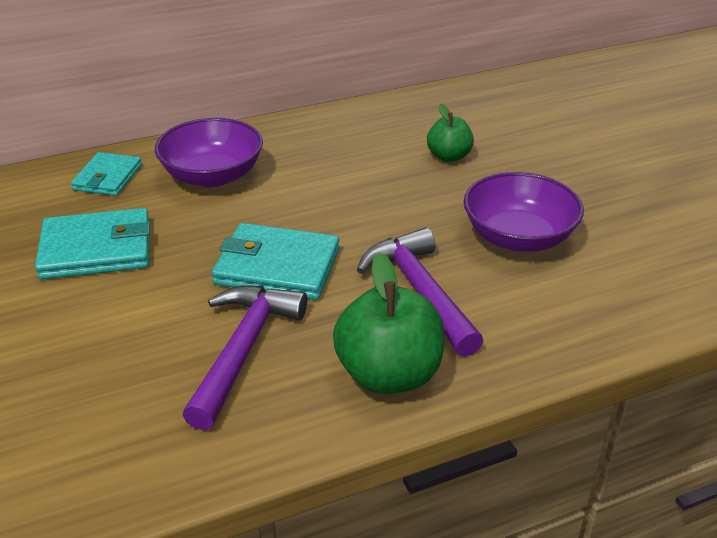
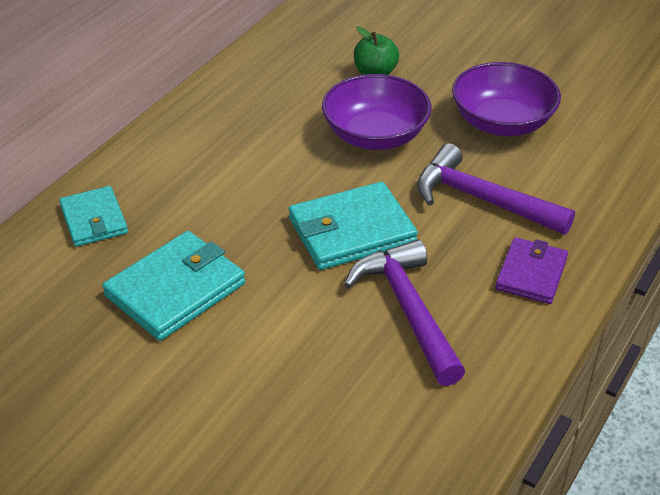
camera: 35 degrees left, 5 degrees up
(212, 175) = (193, 175): purple bowl -> purple bowl (375, 135)
(389, 374) = (531, 273): green apple -> purple wallet

